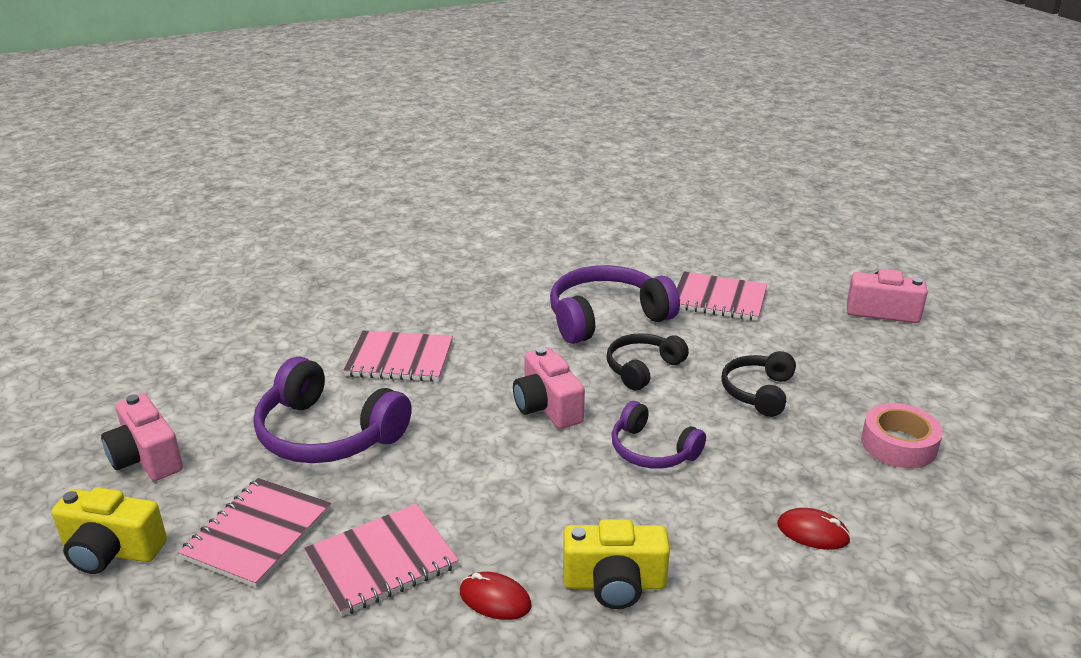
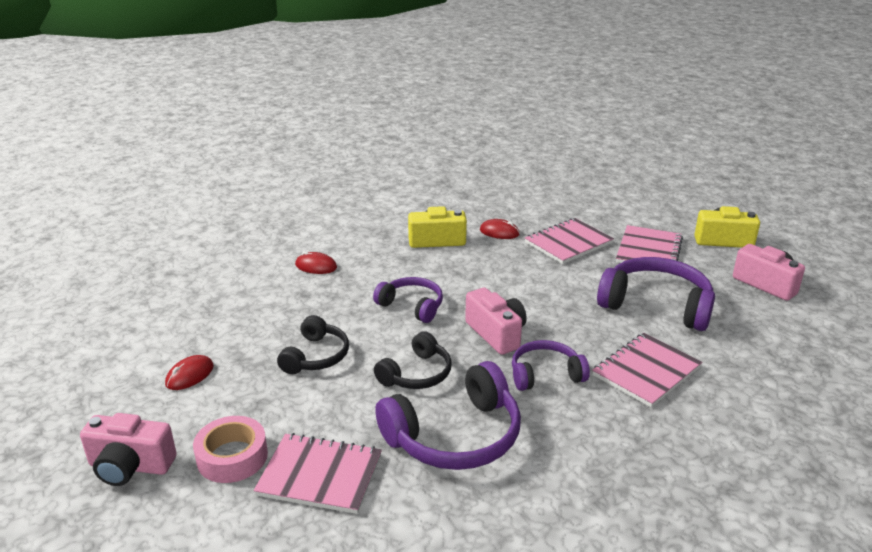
camera: 175 degrees right, 0 degrees up
(400, 359) = (646, 371): pink notebook -> pink notebook turned 45 degrees counterclockwise
(506, 361) = (545, 374): none -> purple headphones
(889, 379) = (189, 375): none -> red mouse
(898, 444) = (223, 319): pink tape -> pink tape (232, 457)

